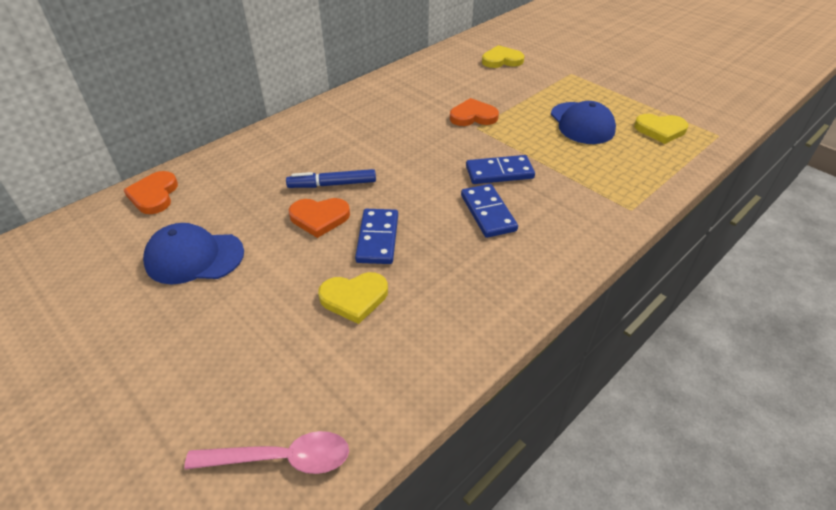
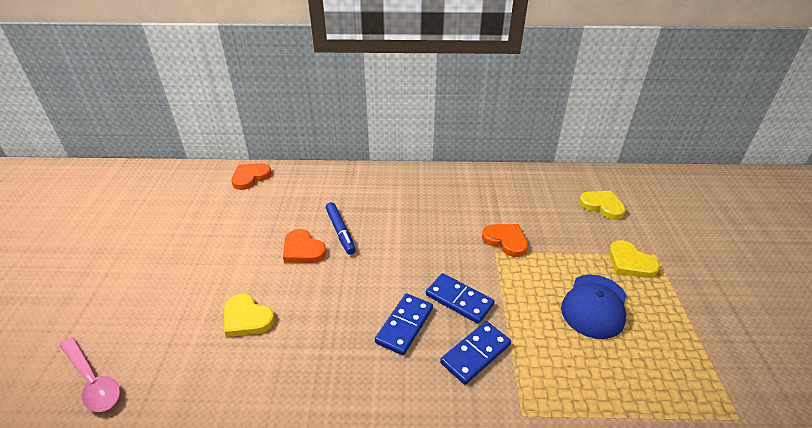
camera: 45 degrees right, 5 degrees down
(194, 257) = (217, 229): blue cap -> none
(332, 184) = (340, 231): blue marker -> blue marker turned 150 degrees counterclockwise
(377, 238) = (313, 288): blue domino -> blue domino (475, 353)
(660, 130) = (671, 366): yellow heart -> yellow heart (630, 262)

